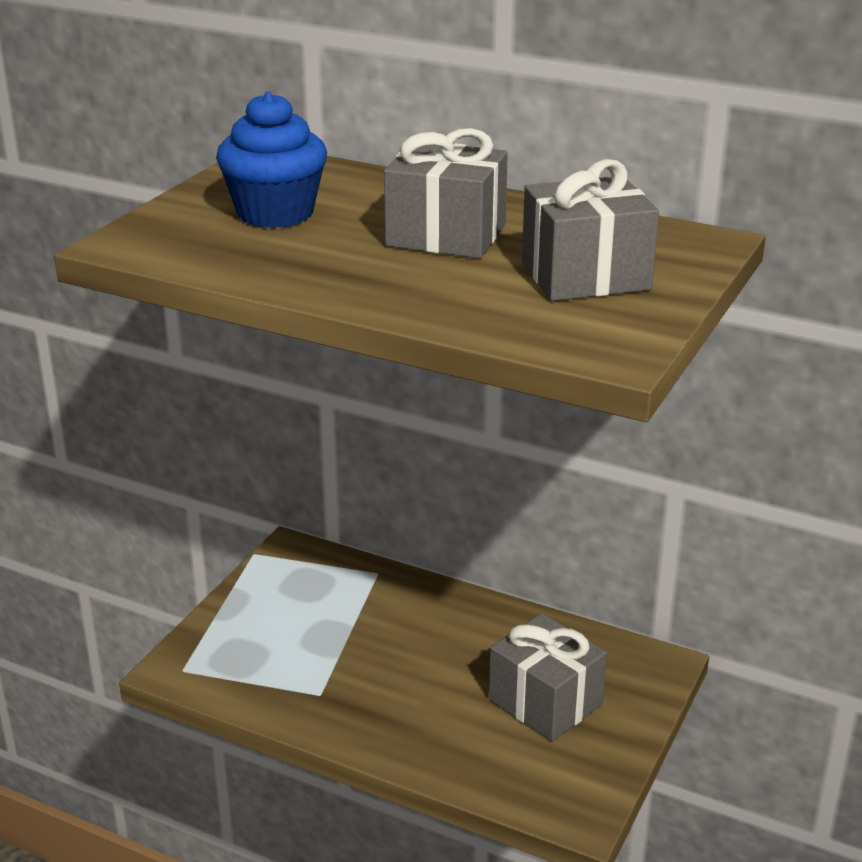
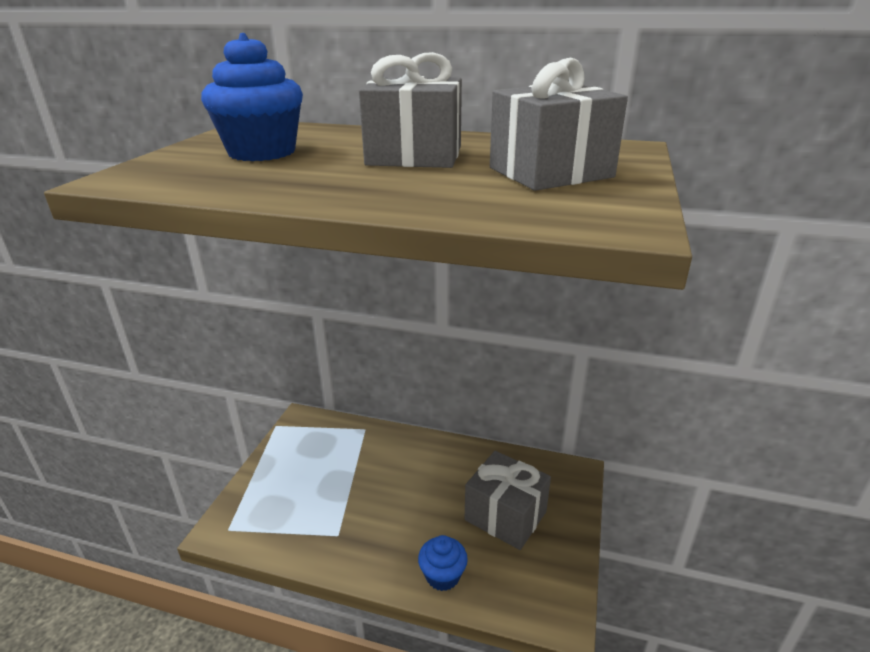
camera: 10 degrees left, 0 degrees up
(444, 755) = (442, 576): none -> blue cupcake

